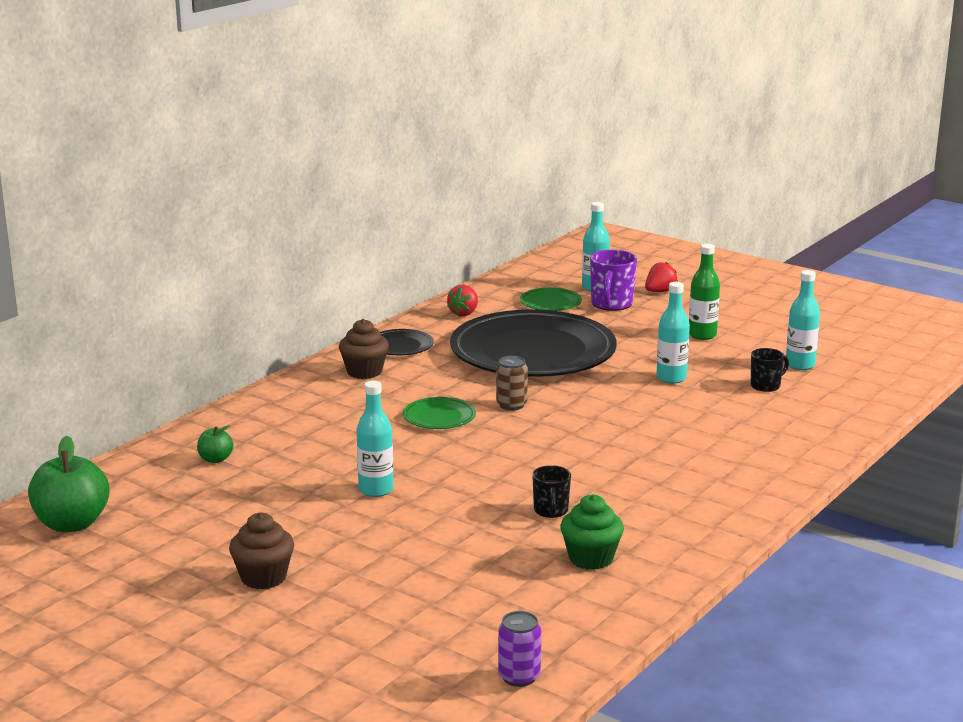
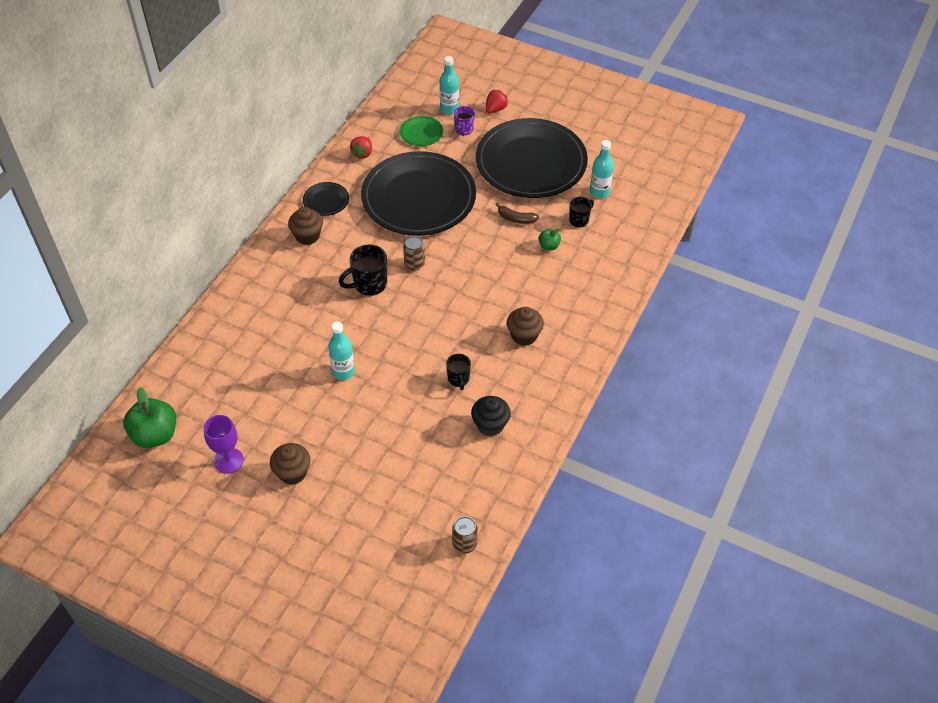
camera: 10 degrees left, 30 degrees up
(170, 557) = (229, 461): none -> purple goblet
(215, 459) = (230, 352): green apple -> green apple (549, 246)
(439, 417) = (369, 284): green plate -> black mug
(519, 677) = (464, 544): purple can -> brown can
(591, 558) = (490, 425): green cupcake -> black cupcake
(611, 304) = (464, 130): purple mug -> purple mug, size x0.62
(663, 479) = (524, 335): none -> brown cupcake
(671, 378) = (516, 218): turquoise bottle -> brown banana
(702, 335) = (531, 162): green bottle -> black plate

